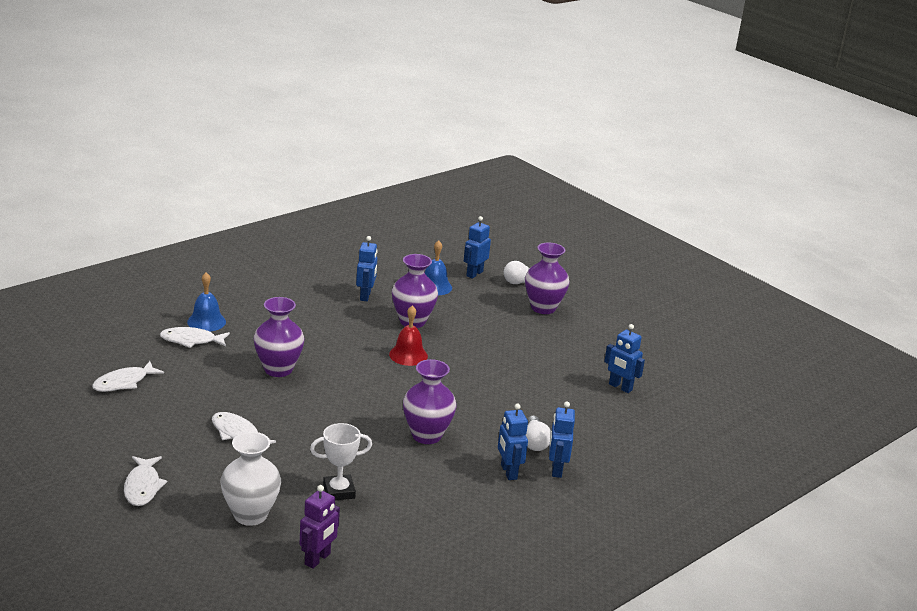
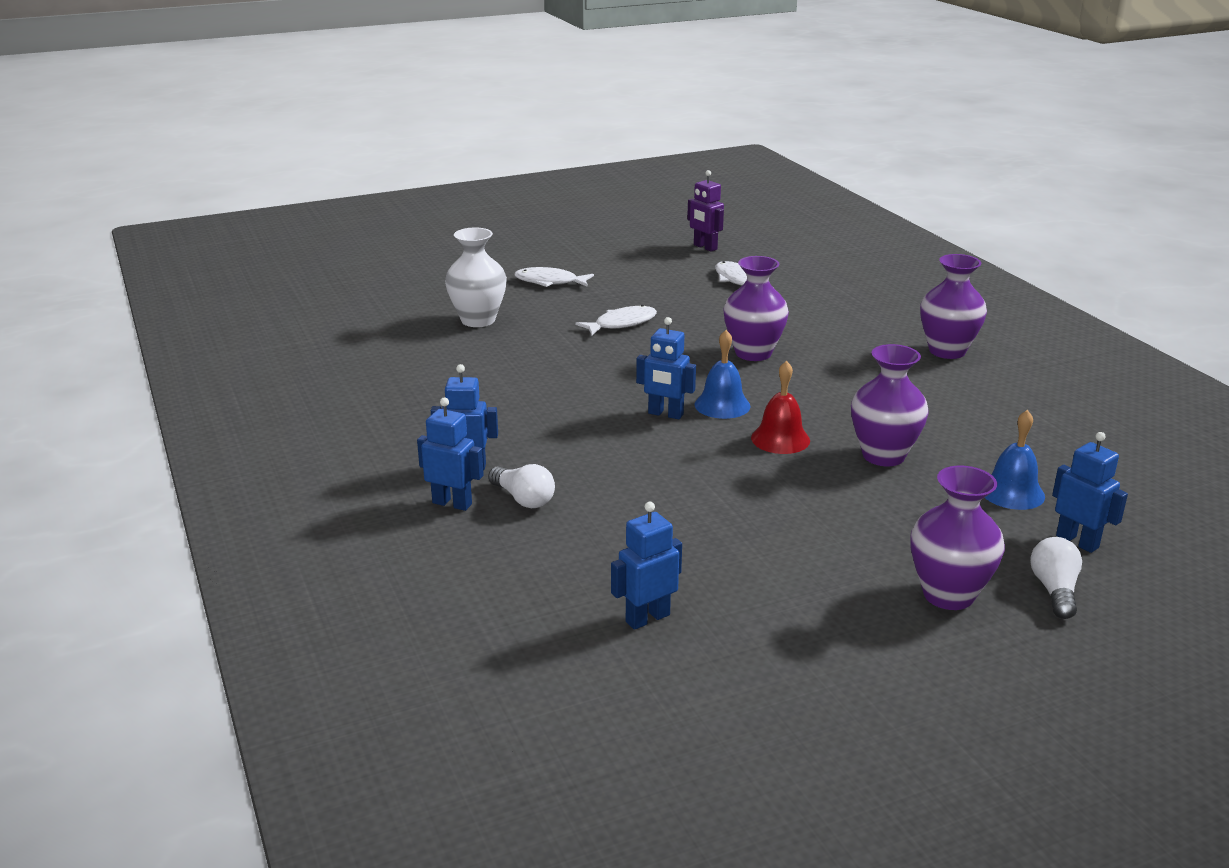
camera: 110 degrees right, 0 degrees up
(191, 340) = (826, 313): white fish -> none
(206, 321) = (873, 323): blue bell -> blue bell (722, 405)
(318, 559) = (389, 342): purple robot -> purple robot (705, 247)
(339, 491) = (490, 362): white trophy -> none
(365, 296) = (964, 429): blue robot -> blue robot (665, 414)
(426, 435) = (574, 424): purple vase -> purple vase (947, 351)
(534, 442) = (523, 499): white light bulb -> white light bulb turned 150 degrees counterclockwise

